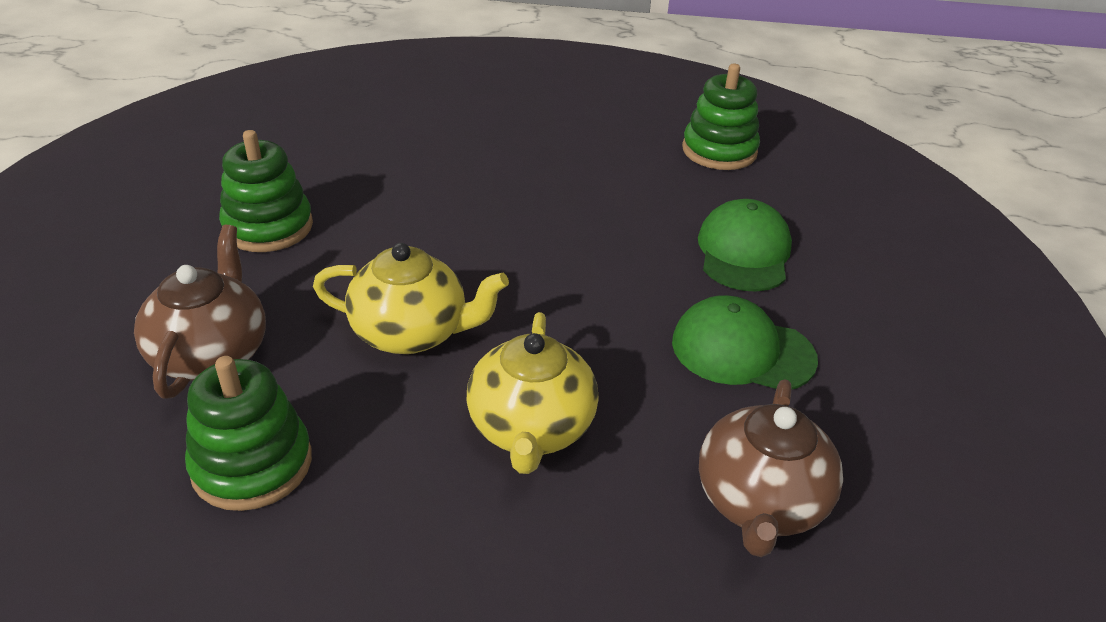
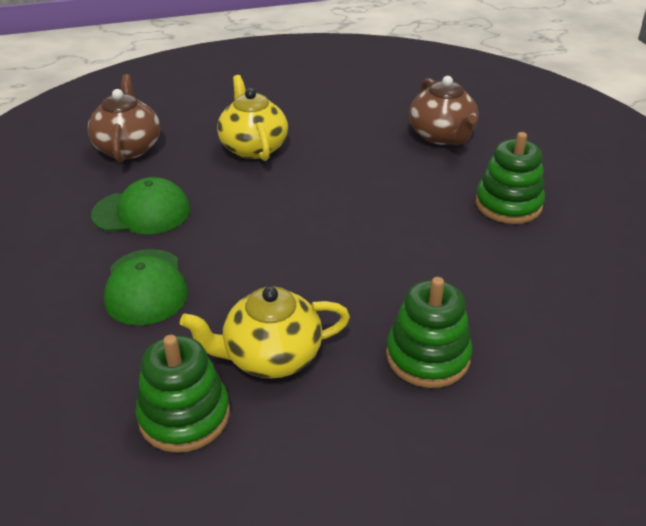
camera: 160 degrees right, 0 degrees up
(252, 464) = (370, 108): green stacking toy -> green stacking toy (427, 356)
(412, 333) = (349, 170): yellow teapot -> yellow teapot (270, 356)

